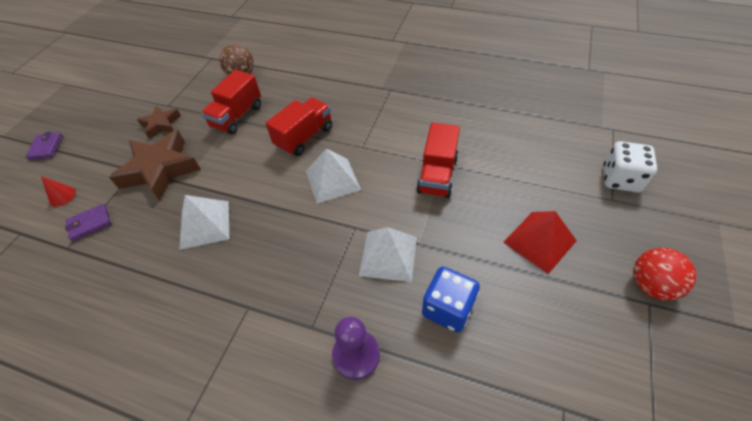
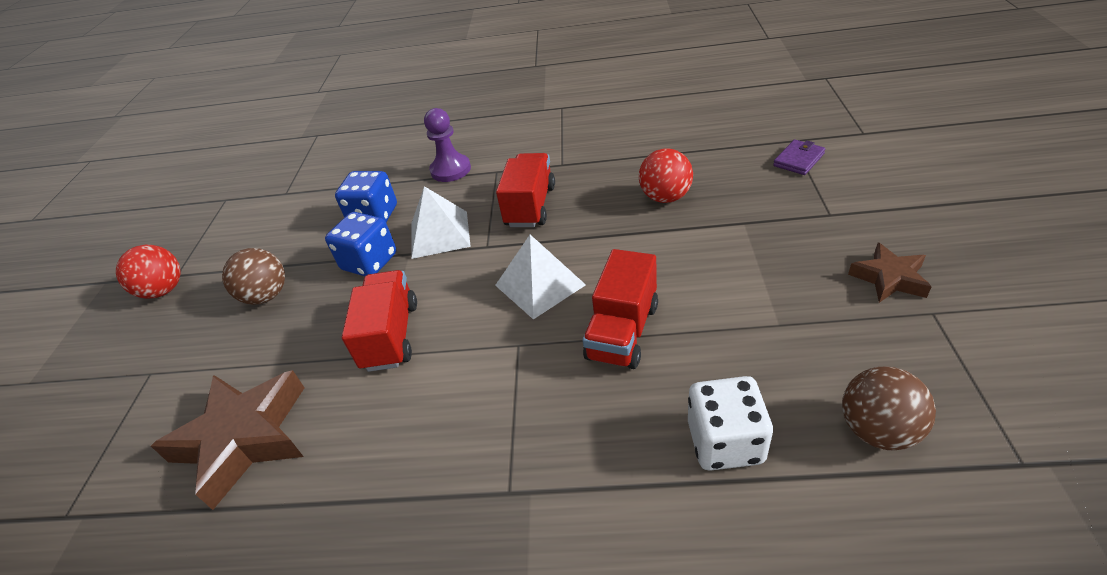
camera: 165 degrees right, 10 degrees down
(46, 147) = (1009, 197): purple wallet -> none
(62, 196) = (876, 167): red cone -> none
(160, 169) = (795, 225): brown star -> brown star (244, 438)
(204, 224) = (665, 197): white pyramid -> red ball
(237, 116) = (774, 332): red truck -> red truck (530, 206)
(452, 246) = (369, 262): none -> blue dice
(539, 241) = (267, 296): red pyramid -> brown ball
(620, 179) = (118, 409): white dice -> white dice (725, 442)

